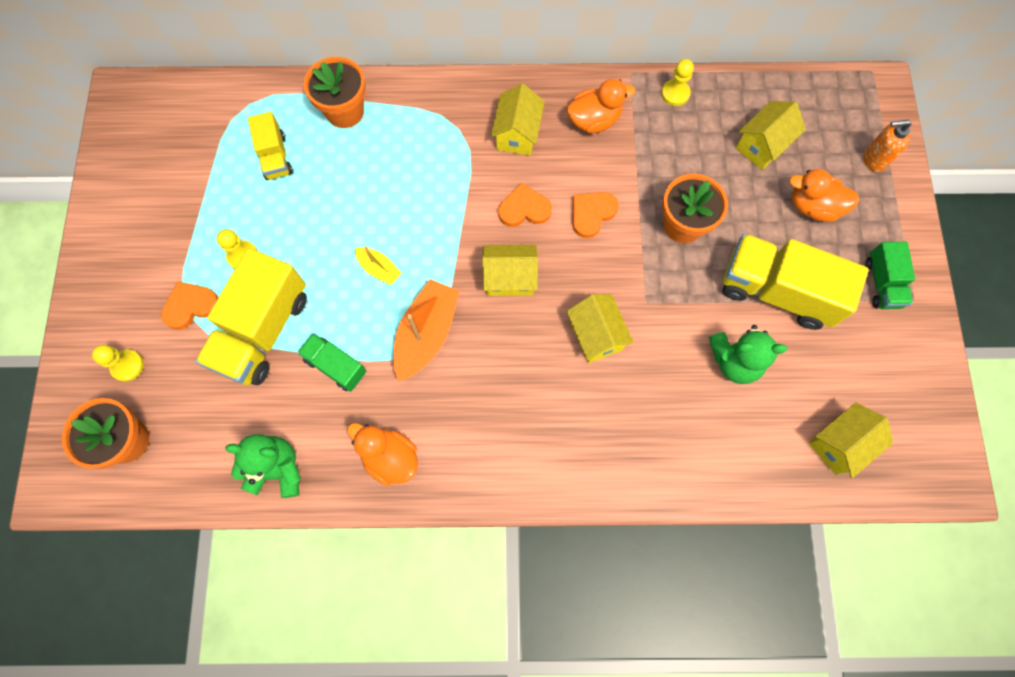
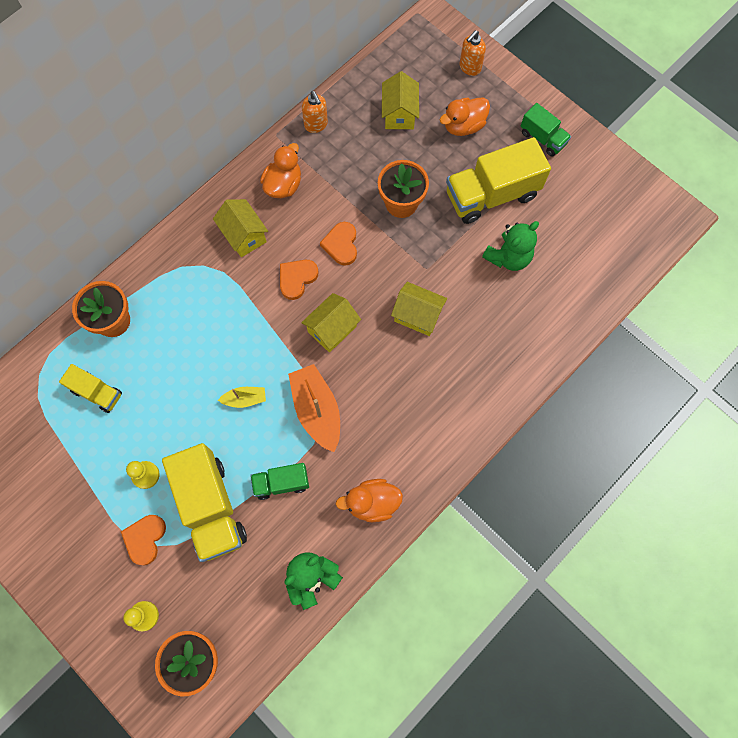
camera: 45 degrees left, 0 degrees up
(675, 93) = (316, 125): yellow pawn -> orange soap dispenser
(839, 444) = (606, 251): yellow house -> none

